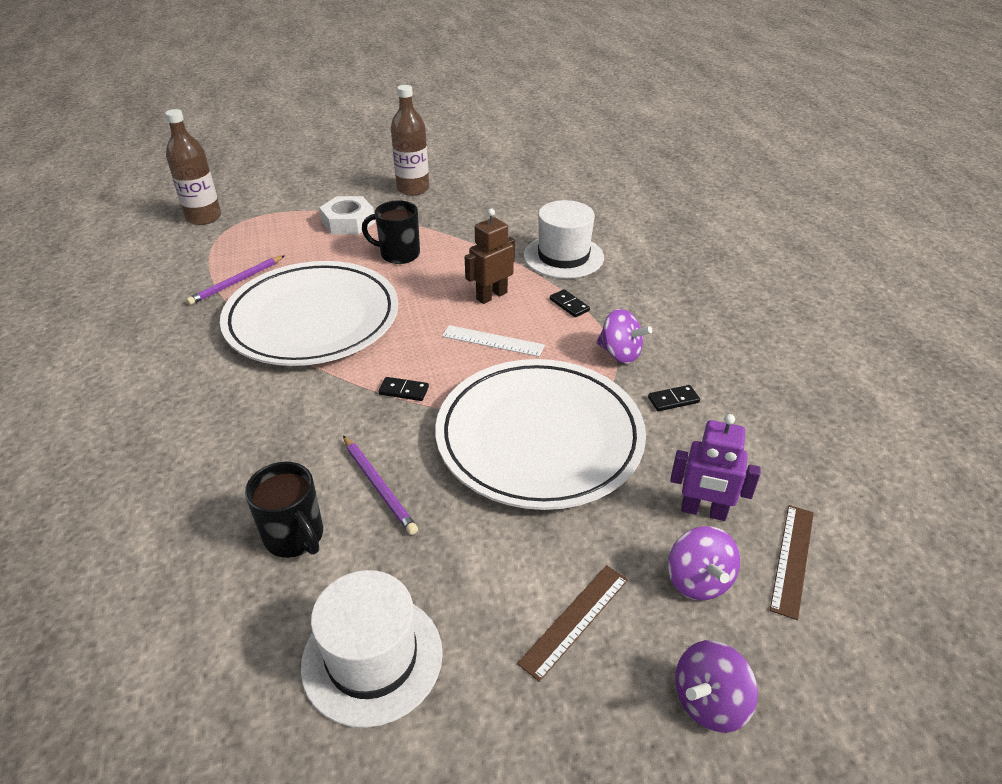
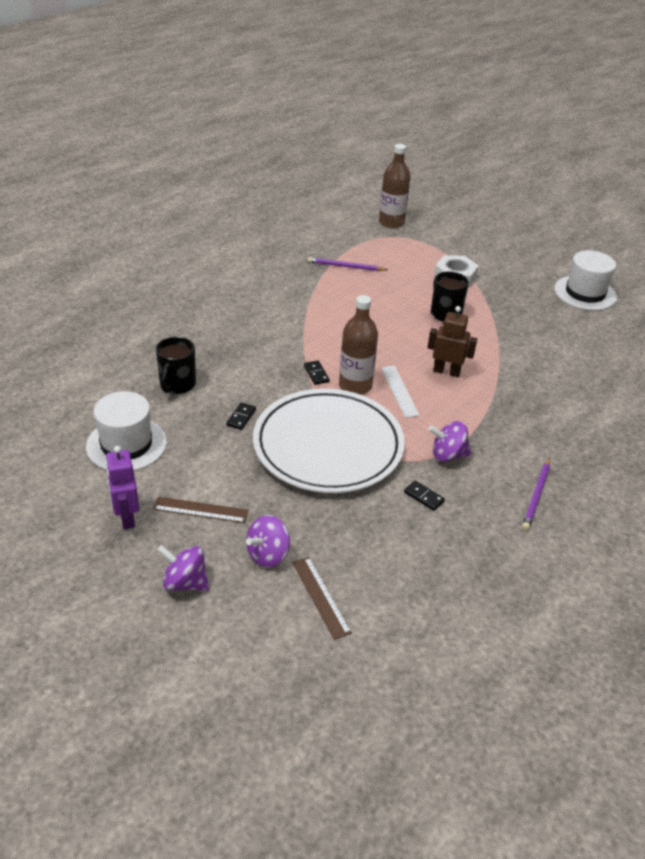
camera: 55 degrees right, 0 degrees up
(312, 319) = (342, 310): white plate -> none
(379, 486) = (234, 398): purple pencil -> purple pencil (536, 496)
(413, 189) = (530, 285): brown bottle -> brown bottle (355, 386)
(563, 256) = (533, 388): white hat -> white hat (585, 293)
(569, 305) = (477, 411): black domino -> black domino (241, 417)
(620, 354) = (448, 455): purple spinning top -> purple spinning top turned 90 degrees clockwise
(703, 511) = (328, 542): purple robot -> purple robot (126, 517)
(792, 559) = (321, 596): brown ruler -> brown ruler turned 75 degrees clockwise

